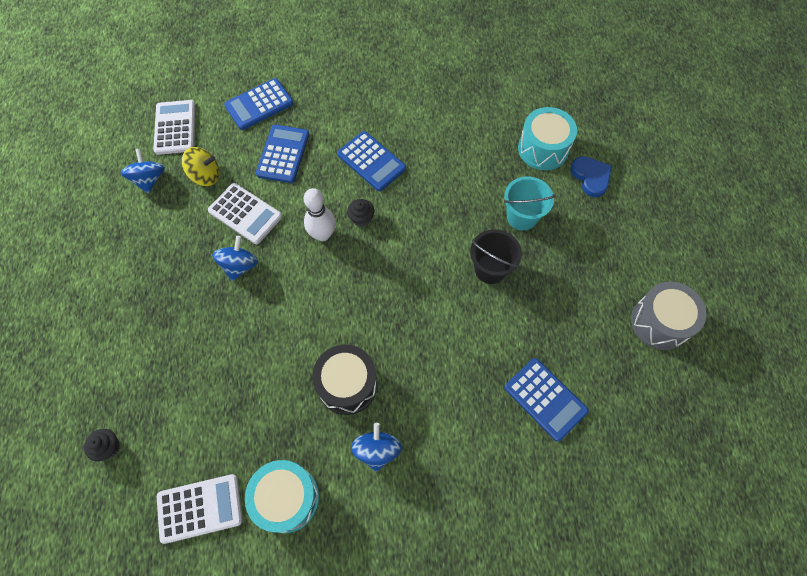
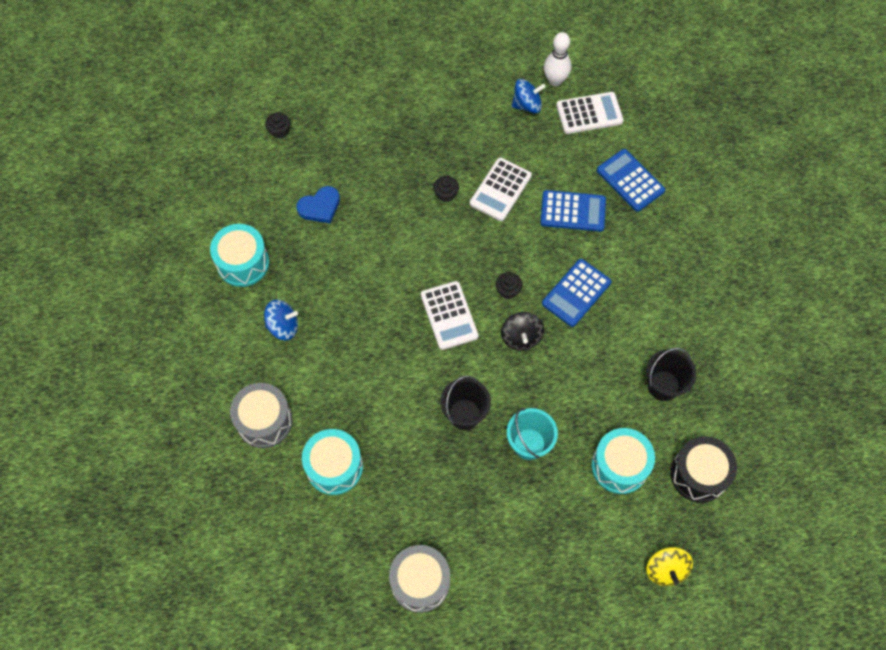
camera: 85 degrees right, 0 degrees up
(200, 508) = (235, 203): white calculator -> white calculator (449, 315)
(205, 175) = (538, 149): yellow spinning top -> yellow spinning top (665, 569)
(239, 266) = (446, 194): blue spinning top -> black cupcake
(322, 234) = (486, 258): white bowling pin -> white bowling pin (555, 80)
(347, 385) = (339, 297): black drum -> black drum (698, 474)
(413, 212) = (521, 337): none -> black spinning top
(469, 108) = (663, 385): none -> black bucket
(492, 475) = (264, 421): none -> grey drum
(545, 399) = (334, 467): blue calculator -> turquoise drum
(591, 177) = (589, 518): blue heart -> blue heart (320, 207)

